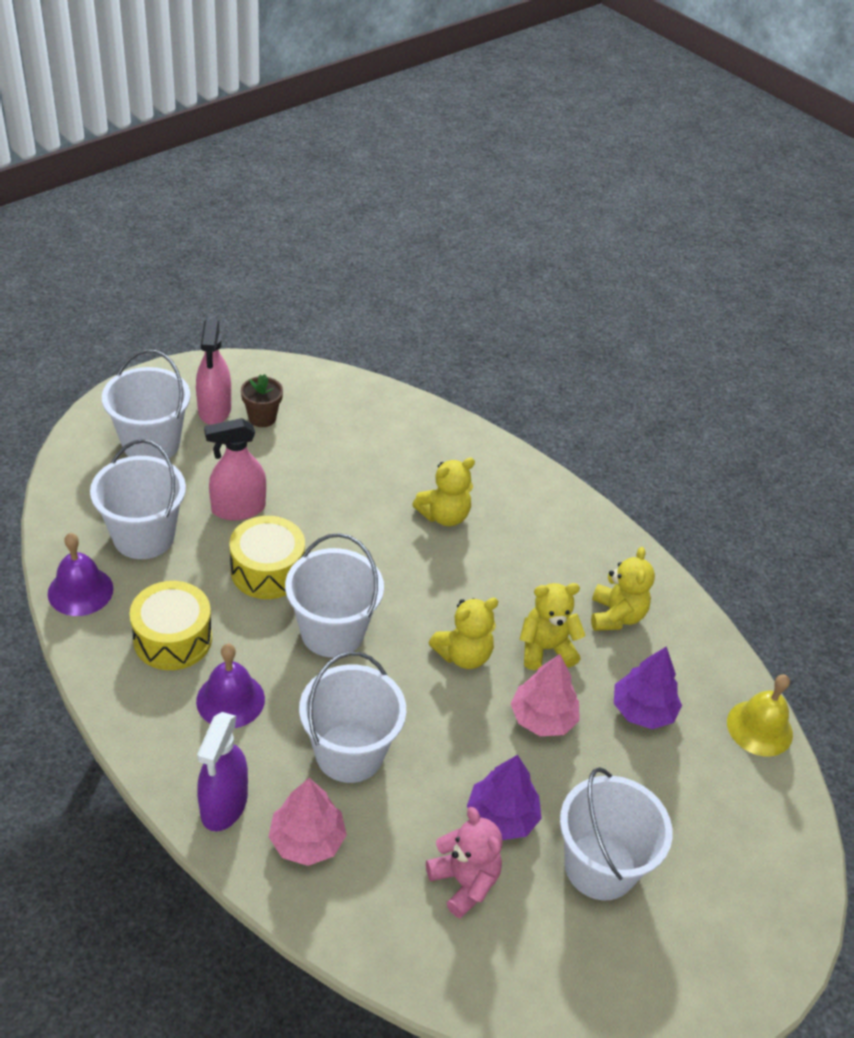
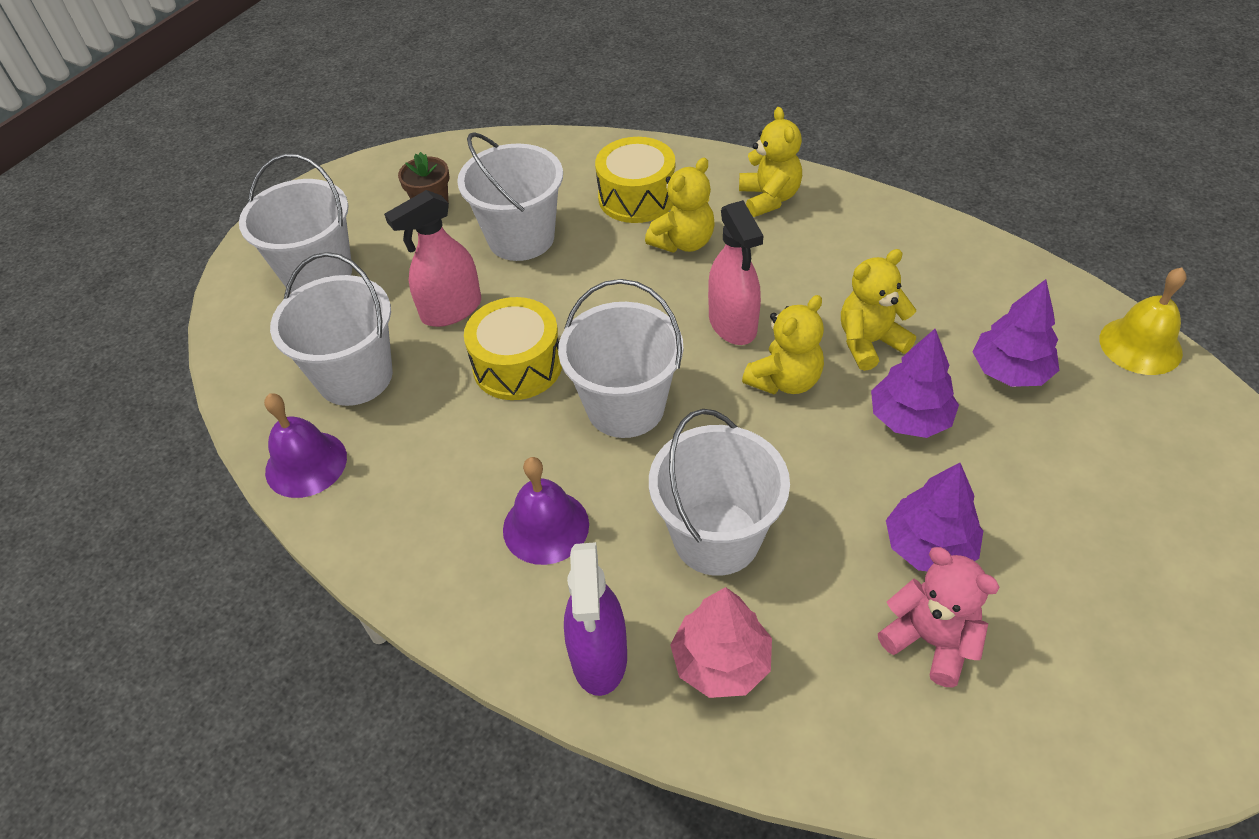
camera: 10 degrees left, 5 degrees up
(173, 639) = (443, 480): yellow drum -> yellow drum (637, 197)
(214, 410) = (375, 216): pink spray bottle -> pink spray bottle (732, 324)
(543, 718) = (909, 418): pink tree -> purple tree
(600, 866) = (1070, 561): white bucket -> white bucket (521, 238)
(616, 616) = (922, 282): yellow teddy bear -> yellow teddy bear (769, 198)

